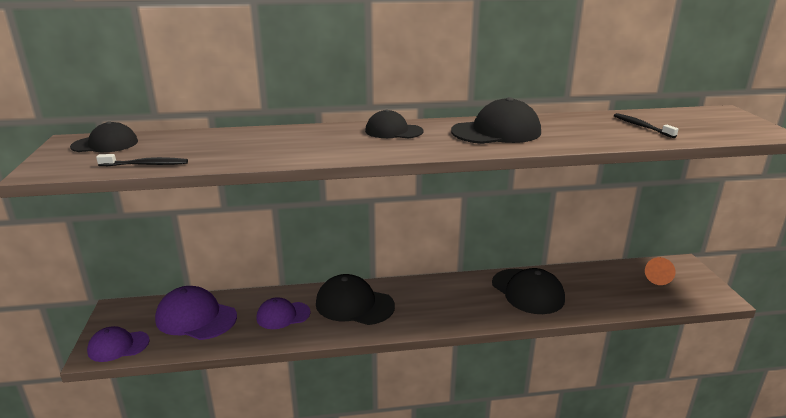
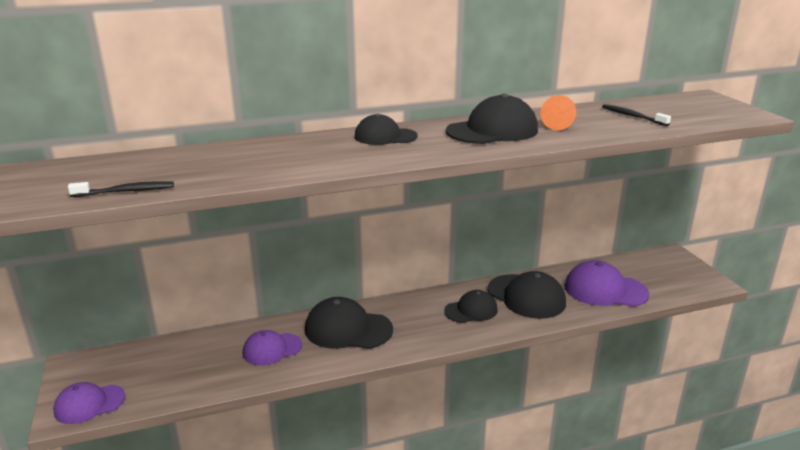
camera: 10 degrees left, 0 degrees up
(105, 144) = (63, 172): black cap -> black cap (471, 310)
(196, 318) = (172, 363): purple cap -> purple cap (605, 290)
(657, 278) = (650, 270): orange cone -> orange cone (557, 125)

